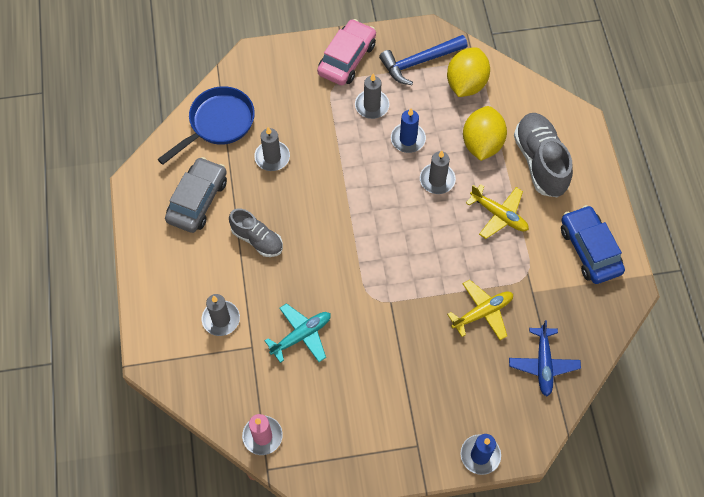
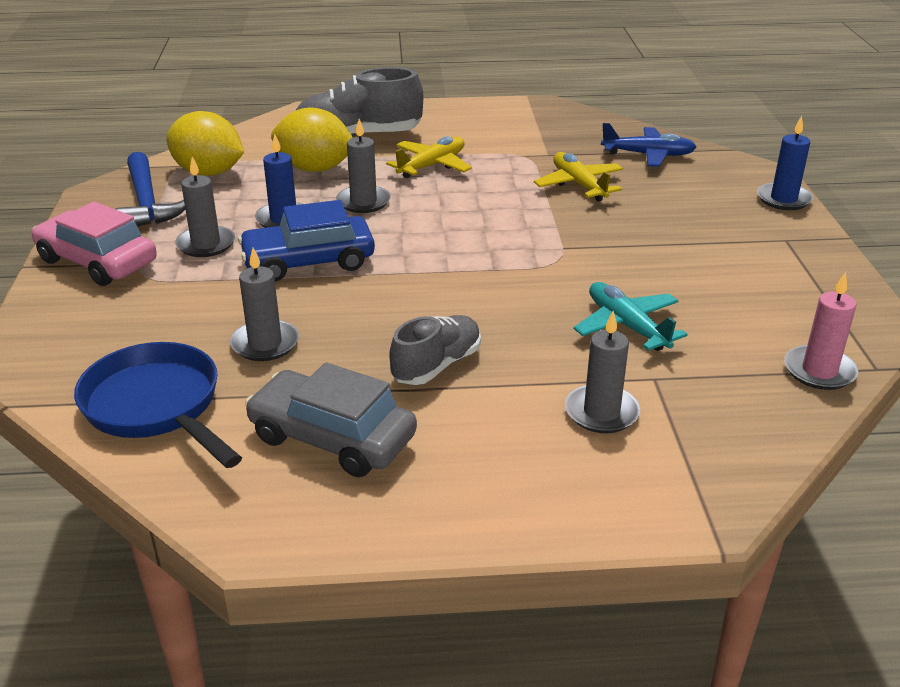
camera: 85 degrees left, 30 degrees down
(589, 250) = (491, 120): blue car -> blue car (308, 261)

